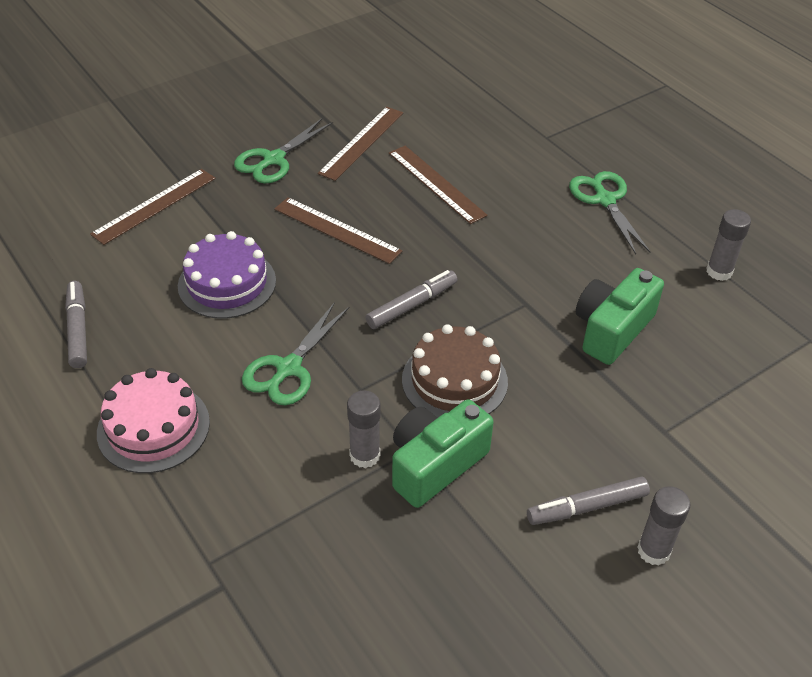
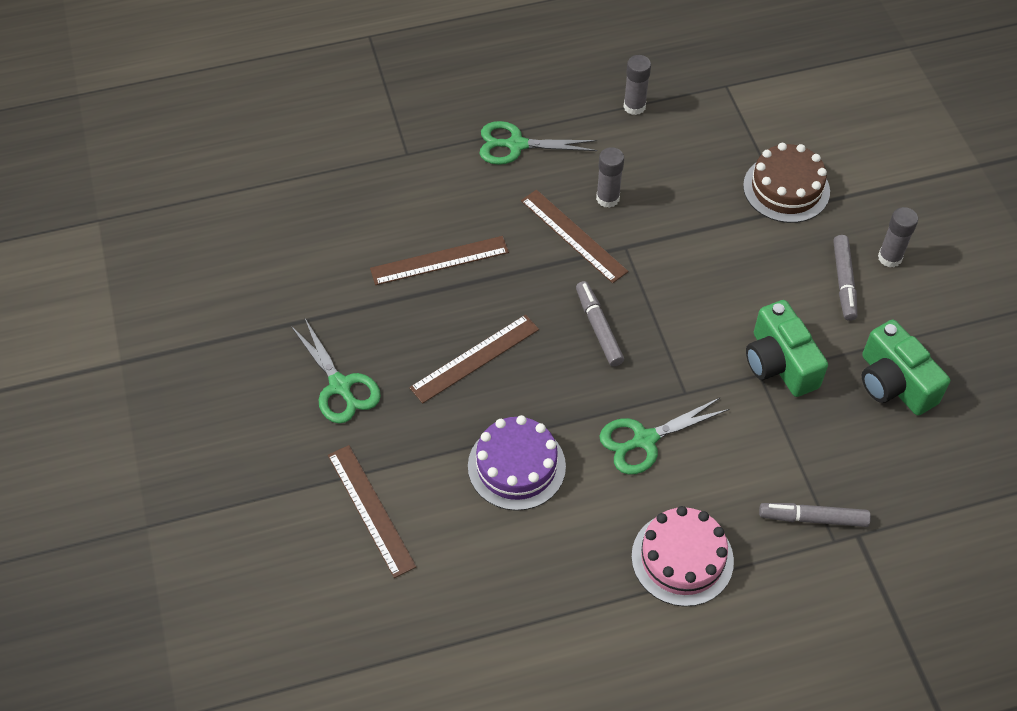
camera: 70 degrees left, 10 degrees up
(78, 329) = (536, 606): grey marker -> grey marker (813, 518)
(288, 368) = (644, 440): green scissors -> green scissors turned 105 degrees clockwise
(361, 142) = (347, 302): brown ruler -> brown ruler (573, 235)
(365, 455) = (757, 408): grey glue stick -> grey glue stick (607, 198)
(454, 380) = (696, 324): brown cake -> brown cake (786, 188)
(612, 330) = (675, 200): green camera -> green camera (894, 383)

